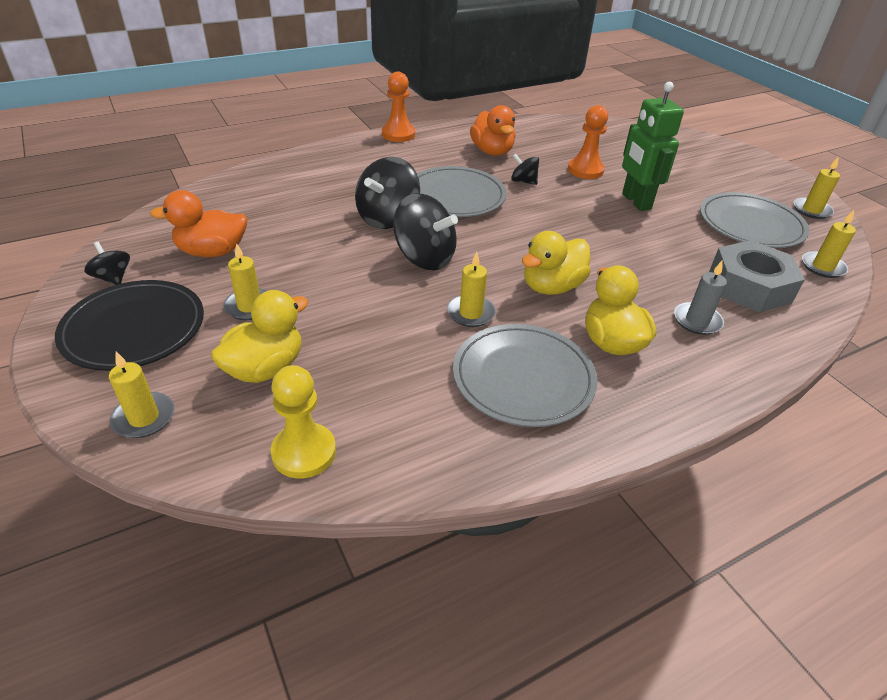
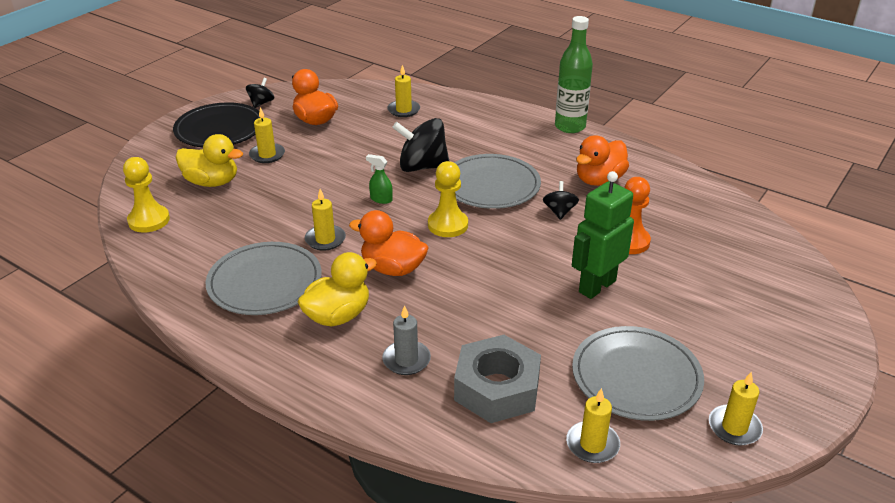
camera: 65 degrees right, 5 degrees down
(144, 418) = (150, 163): yellow candle -> yellow candle (403, 110)
(398, 134) = (570, 127): orange pawn -> green bottle
(424, 258) = (381, 199): black spinning top -> green spray bottle
(501, 236) = (448, 225): none -> yellow pawn
(551, 287) = (393, 268): yellow duck -> orange duck

